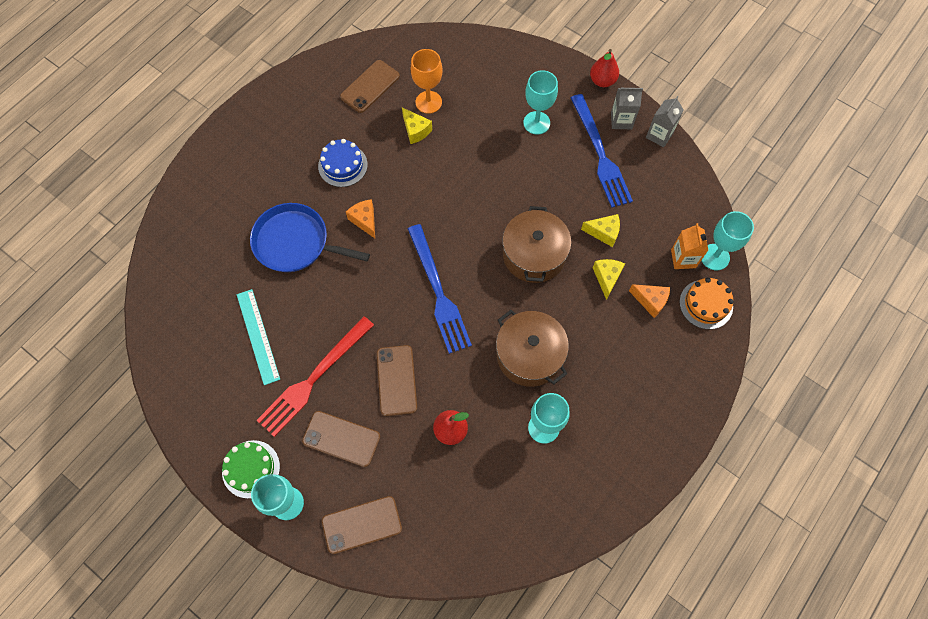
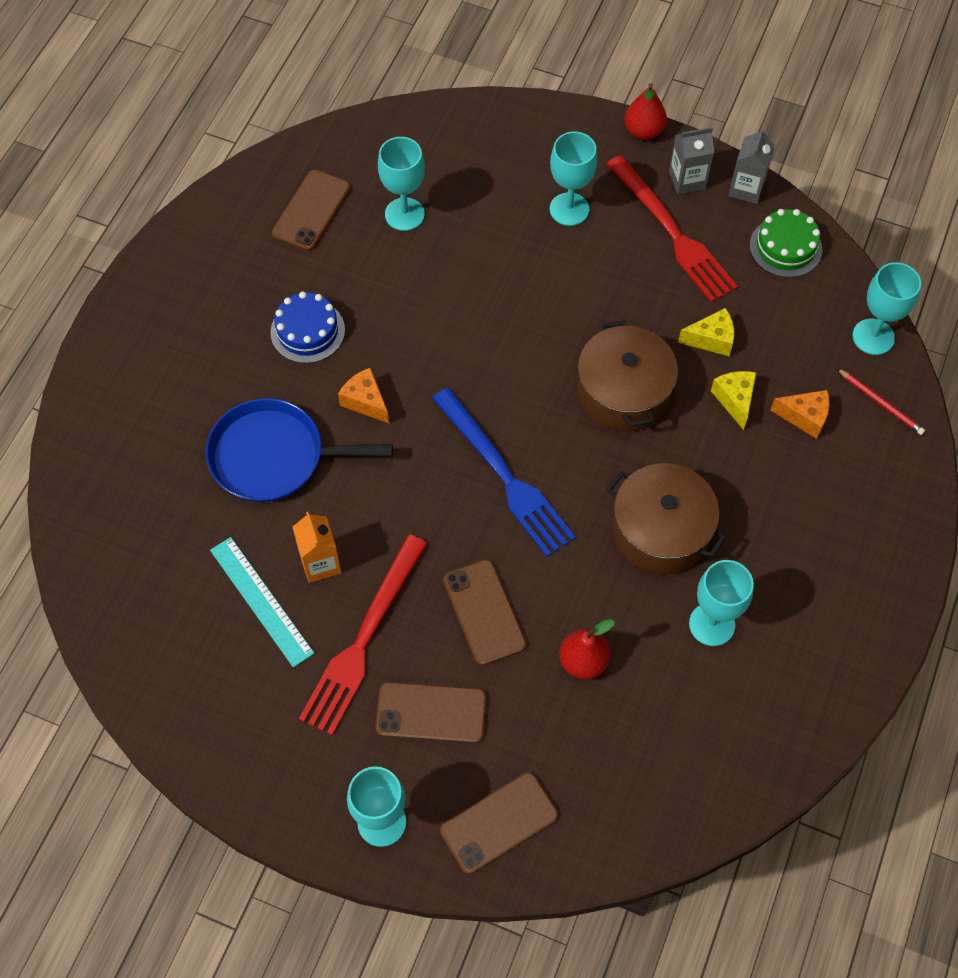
camera: 15 degrees left, 5 degrees down
(251, 469) = (312, 788): green cake -> green cake (785, 247)
(415, 130) = (399, 258): yellow cheese -> none
(428, 102) = (404, 214): orange goblet -> turquoise goblet
(600, 154) = (672, 233): blue fork -> red fork
(683, 258) = (831, 349): orange carton -> orange carton (320, 563)
(706, 304) = (881, 403): orange cake -> red pencil

